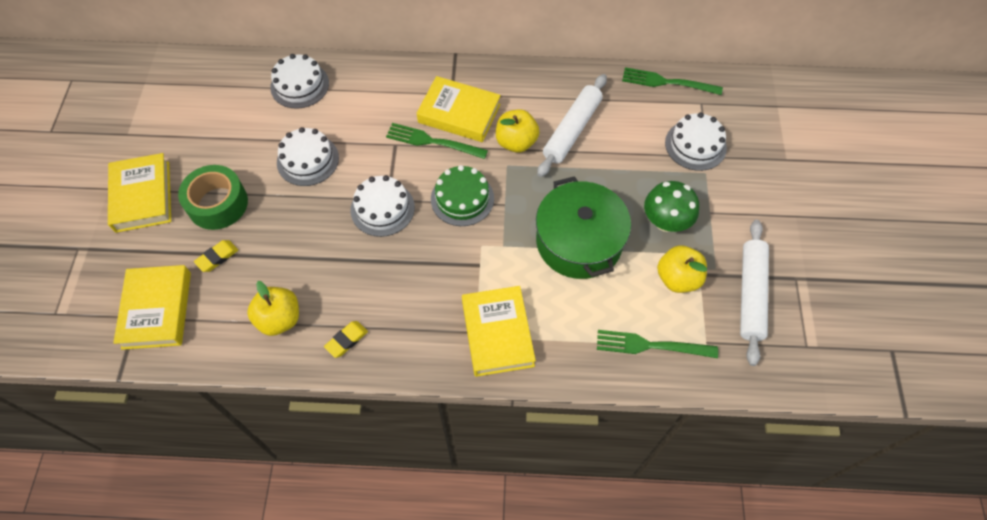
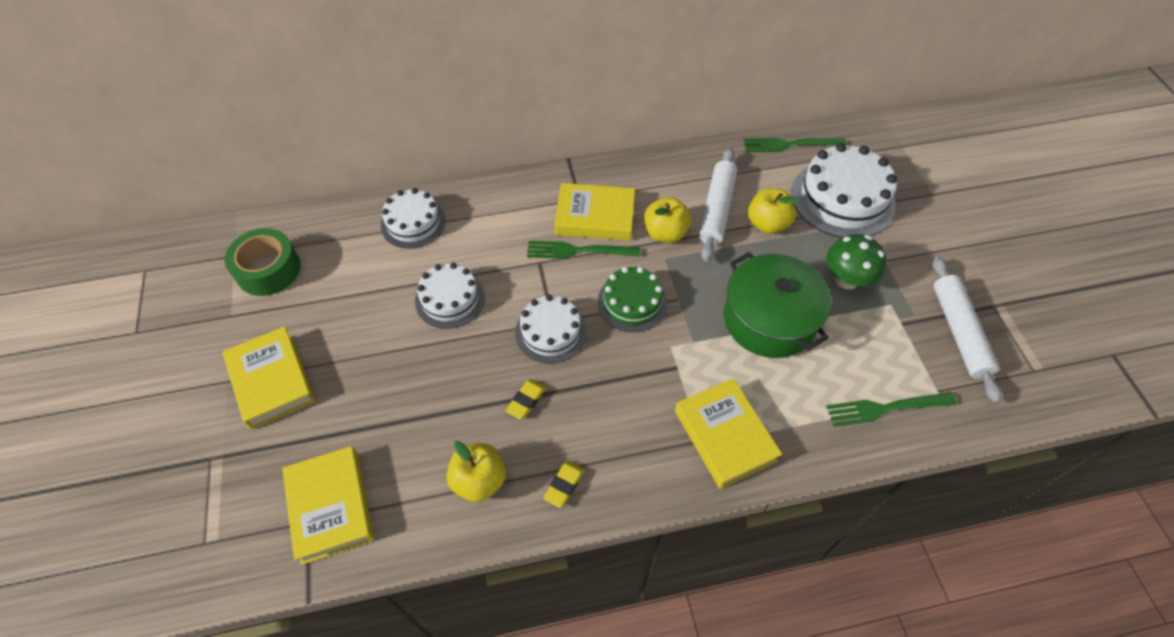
camera: 15 degrees left, 5 degrees down
(217, 257) = (383, 429): yellow eraser -> yellow eraser (526, 401)
(218, 204) = (363, 369): green tape -> green tape (268, 270)
(677, 278) = (882, 333): yellow apple -> yellow apple (767, 224)
(695, 145) = (842, 198): white cake -> white cake, size x1.62

